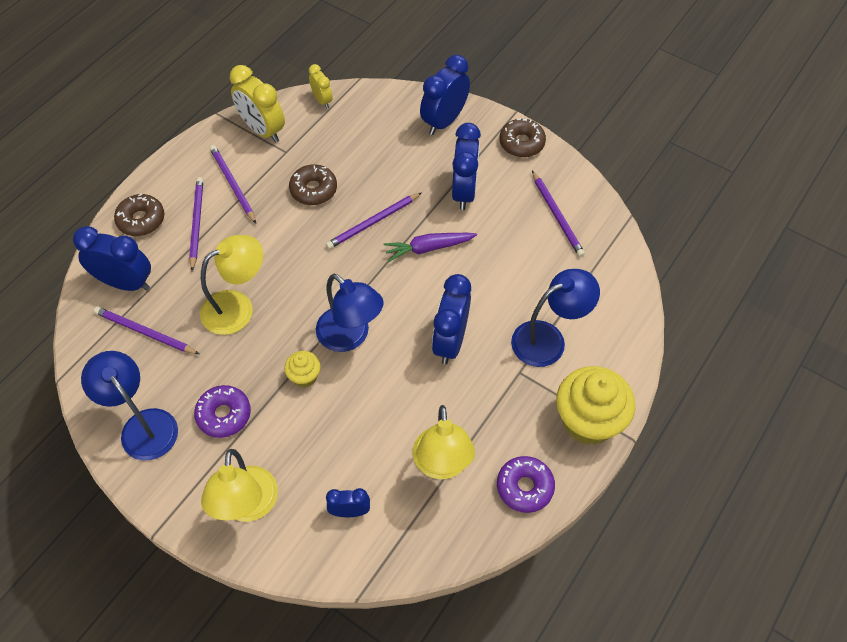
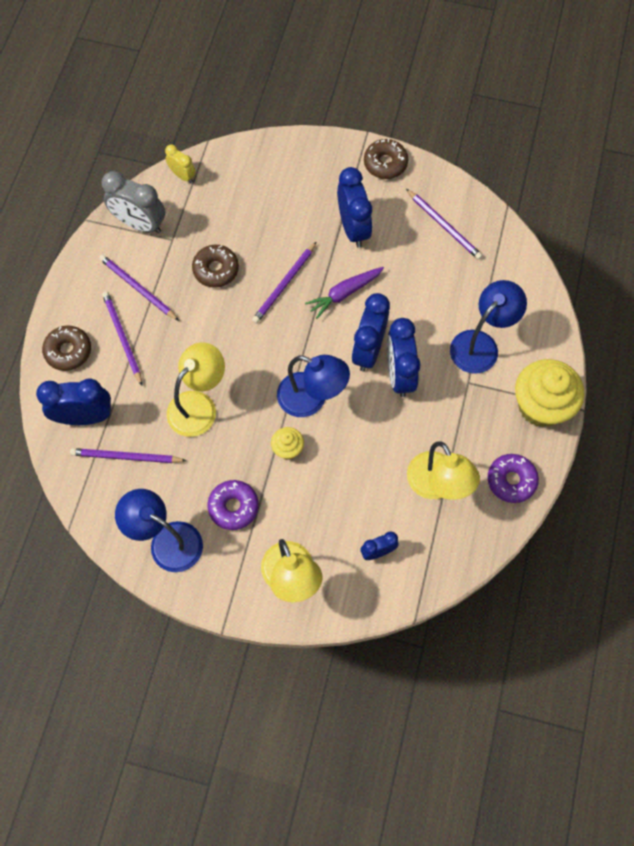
camera: 20 degrees left, 10 degrees up
(262, 130) = (140, 224): yellow clock -> grey clock
(444, 121) = (306, 162): blue clock -> blue clock (368, 350)

